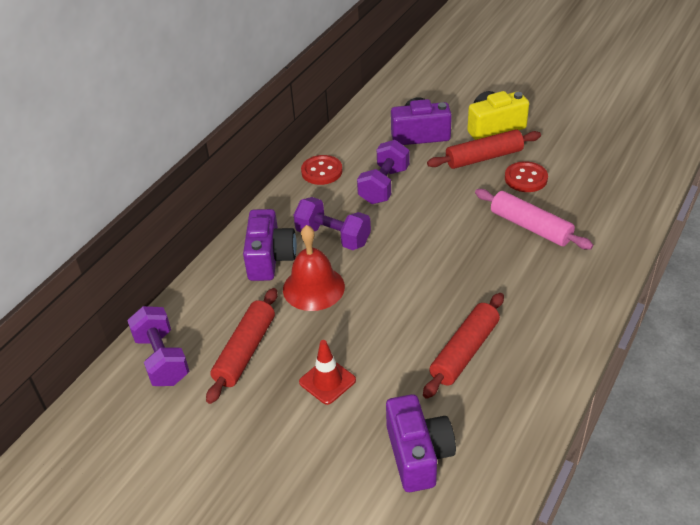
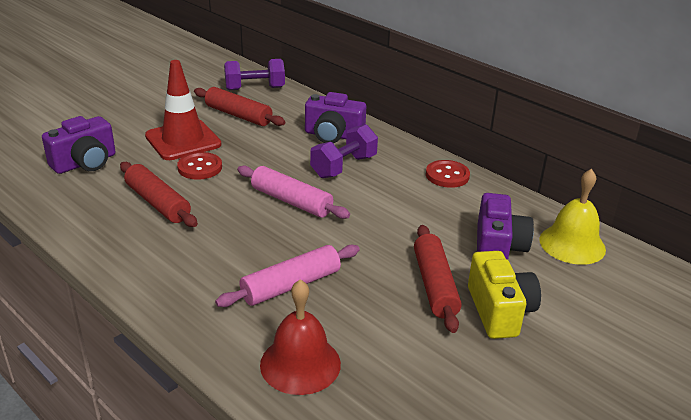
camera: 100 degrees right, 10 degrees down
(313, 288) = (285, 149): red bell -> red bell (300, 364)
(327, 381) = (183, 140): red traffic cone -> red traffic cone, size x1.78
(384, 185) = (409, 206): purple dumbbell -> none
(395, 103) = (572, 244): none -> yellow bell
(412, 257) = (291, 201): none -> pink rolling pin
(418, 455) = (85, 163): purple camera -> purple camera turned 45 degrees counterclockwise
(526, 178) = (379, 307): red button -> red button (200, 168)

